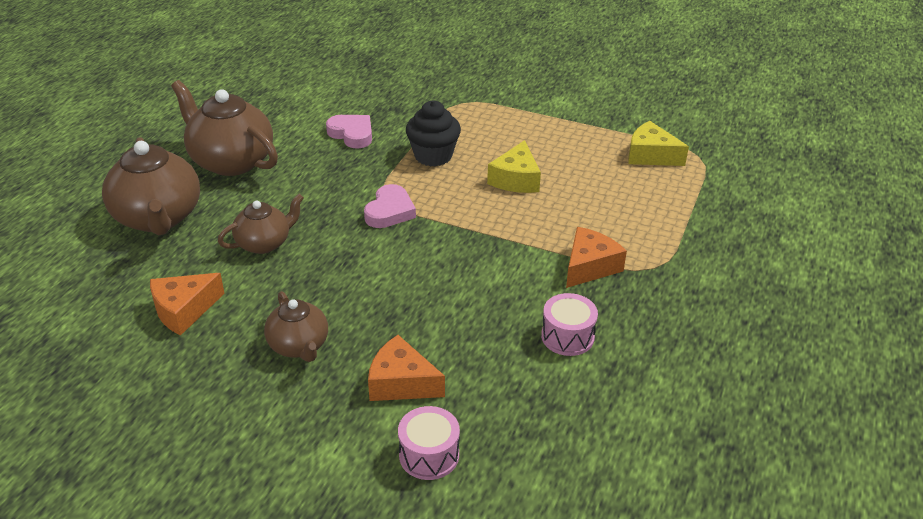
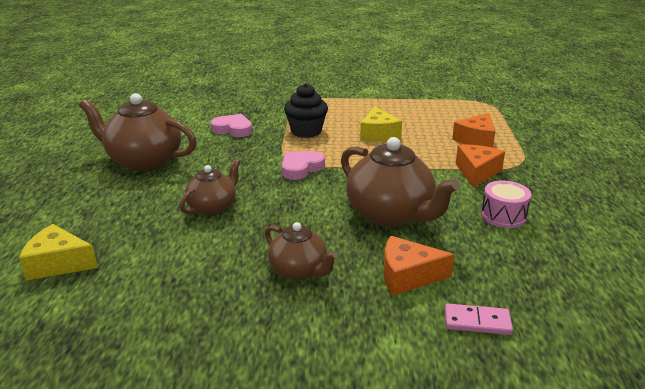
camera: 20 degrees left, 10 degrees down
(158, 218) = (103, 208): brown teapot -> brown teapot (391, 214)
(184, 310) = (173, 269): orange cheese -> orange cheese (476, 140)
(389, 211) = (301, 168): pink heart -> pink heart turned 135 degrees counterclockwise
(429, 455) = (477, 322): pink drum -> pink domino
(650, 155) = (455, 107): yellow cheese -> yellow cheese (58, 263)

